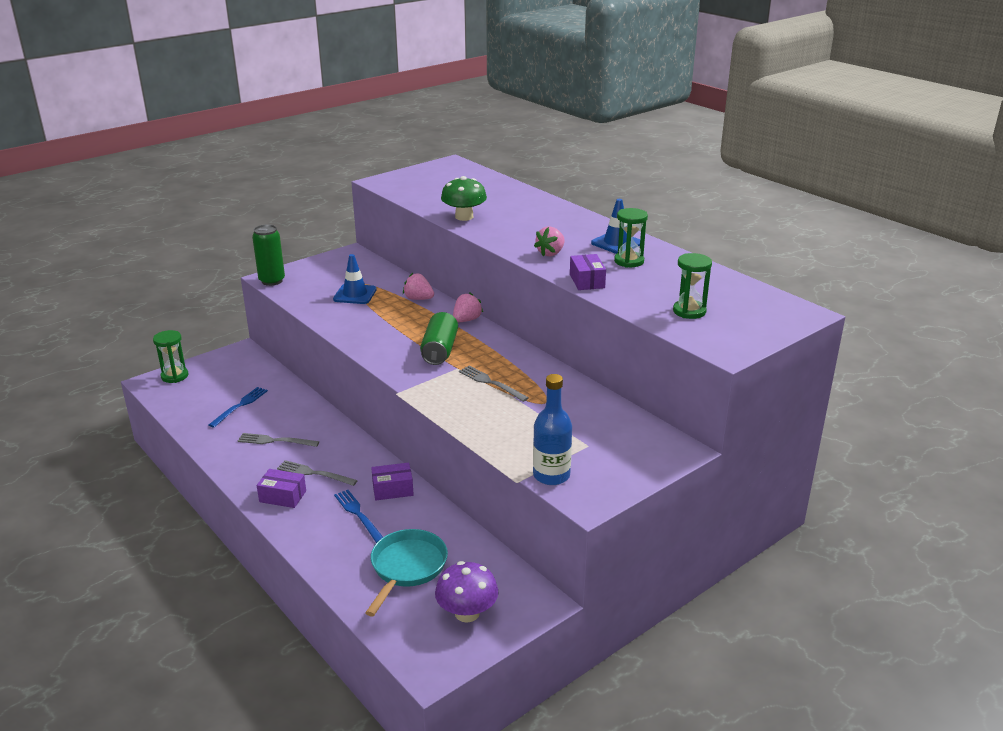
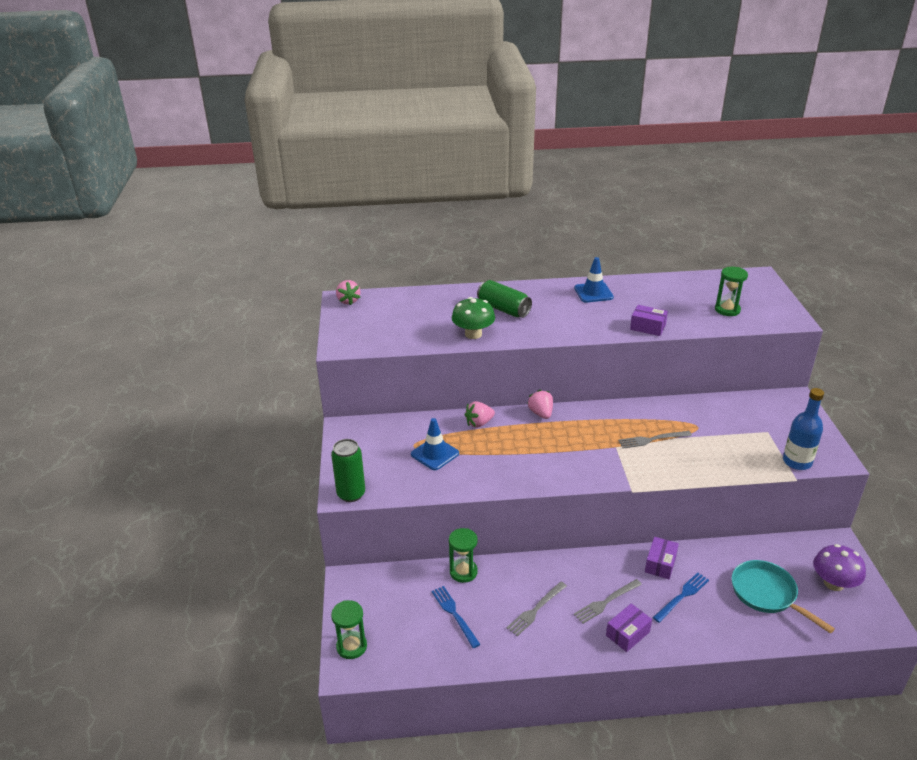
camera: 55 degrees left, 5 degrees up
(358, 514) = (682, 596): blue fork -> blue fork turned 135 degrees clockwise
(439, 350) = (580, 445): green can -> green can (503, 309)
(551, 253) = (585, 323): pink strawberry -> pink strawberry (348, 301)
(629, 261) = (629, 300): green hourglass -> green hourglass (463, 572)

